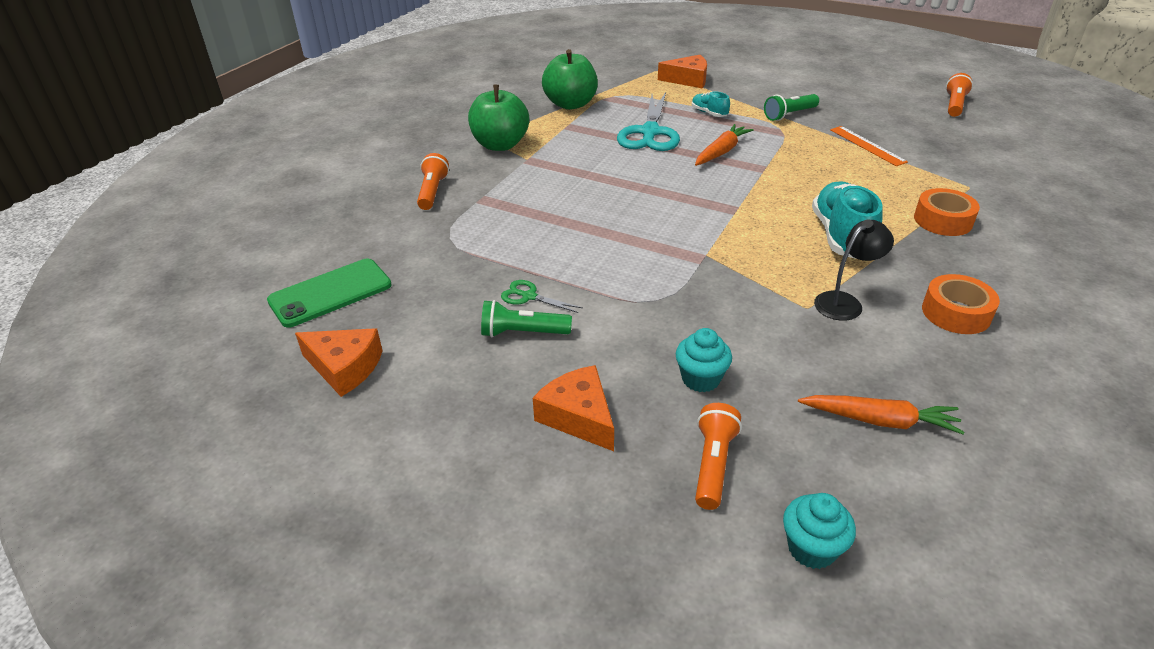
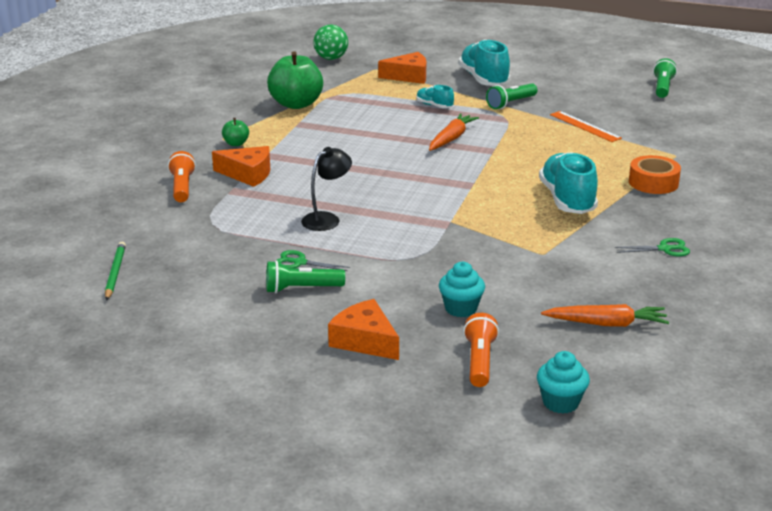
camera: 10 degrees left, 10 degrees down
(330, 293) = (115, 273): green phone -> green pencil
(345, 367) = (151, 324): orange cheese -> orange cheese (248, 174)
(500, 145) = (236, 144): green apple -> green apple, size x0.46
(615, 58) = (331, 58): none -> green ball
(650, 132) = (380, 125): turquoise scissors -> none
(764, 87) = (483, 80): none -> turquoise shoe
(844, 302) = (573, 248): black lamp -> black lamp (327, 219)
(954, 105) = (662, 88): orange flashlight -> green flashlight
(956, 313) = (664, 249): orange tape -> green scissors

